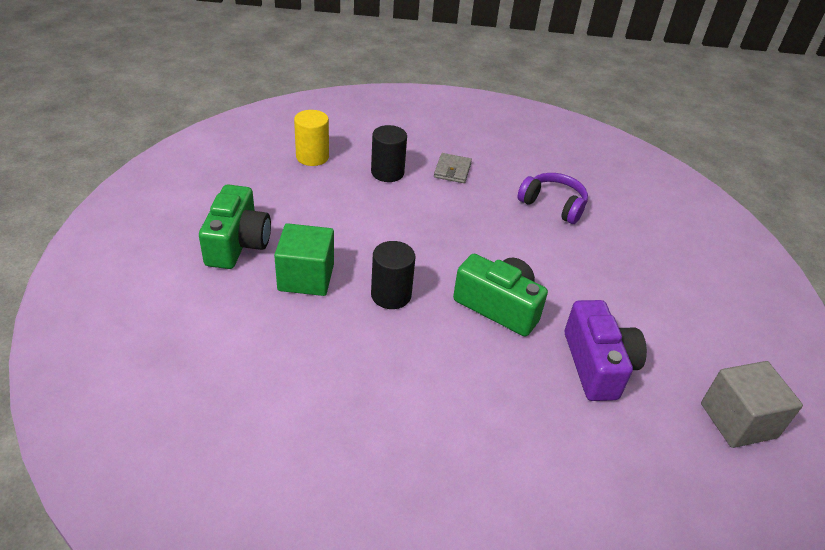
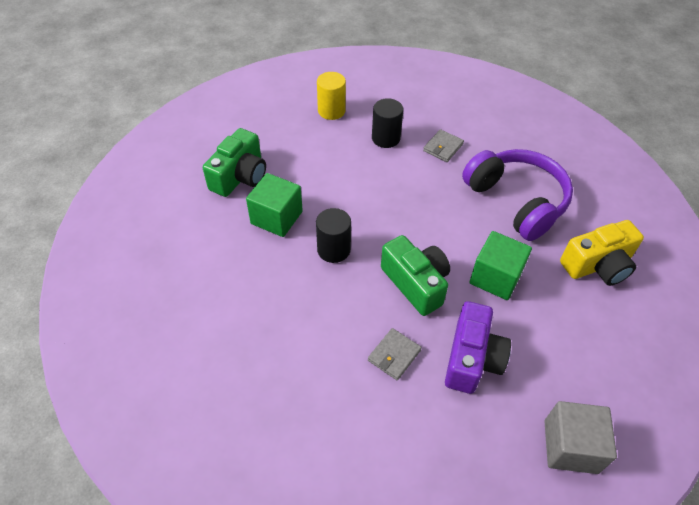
camera: 25 degrees right, 10 degrees up
(517, 385) = (394, 355): none -> grey wallet
(553, 205) = (516, 201): purple headphones -> purple headphones, size x1.67
(574, 280) = (495, 277): none -> green cube
(661, 246) = (598, 265): none -> yellow camera

